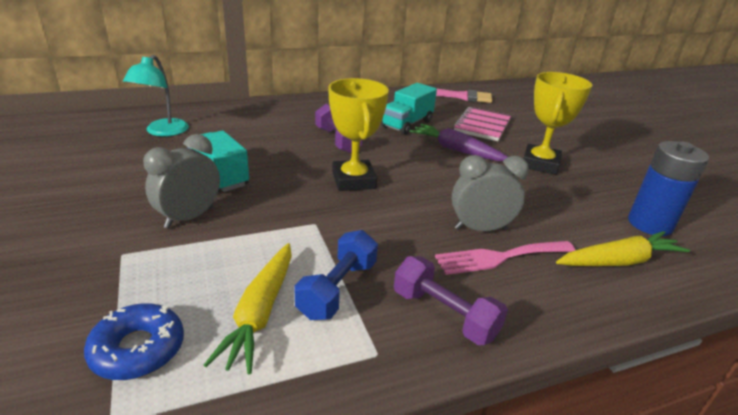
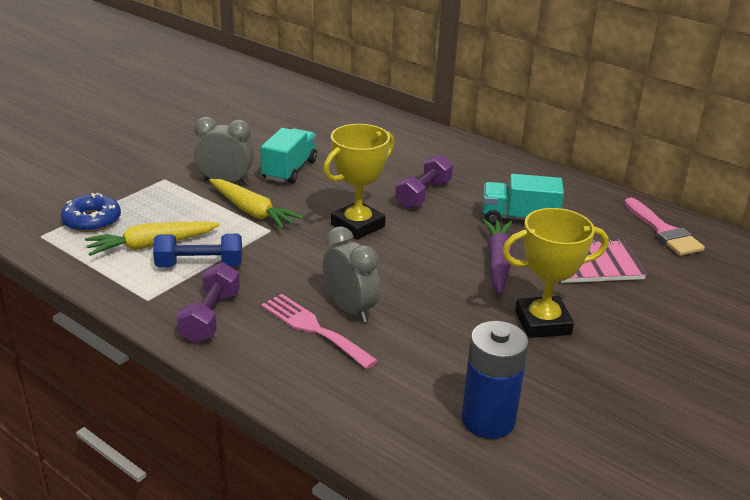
camera: 60 degrees right, 0 degrees up
(162, 132) = (328, 122): turquoise lamp -> none
(619, 261) = (380, 401): yellow carrot -> yellow carrot (252, 212)

